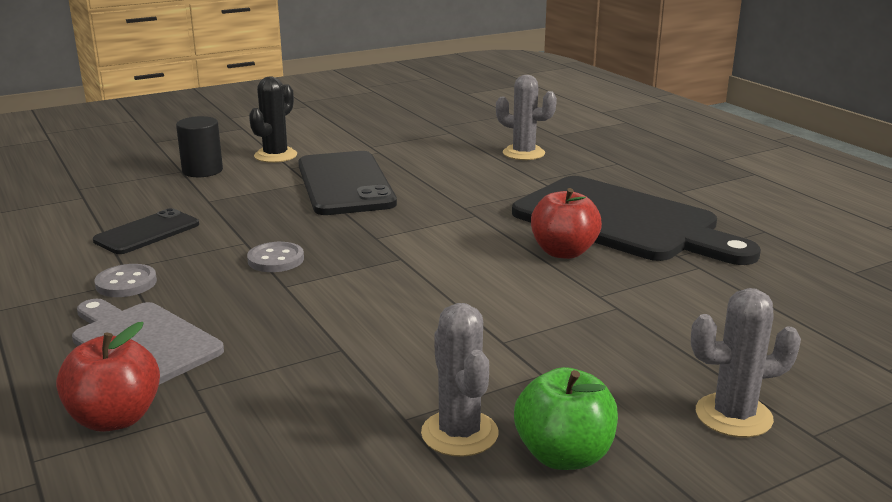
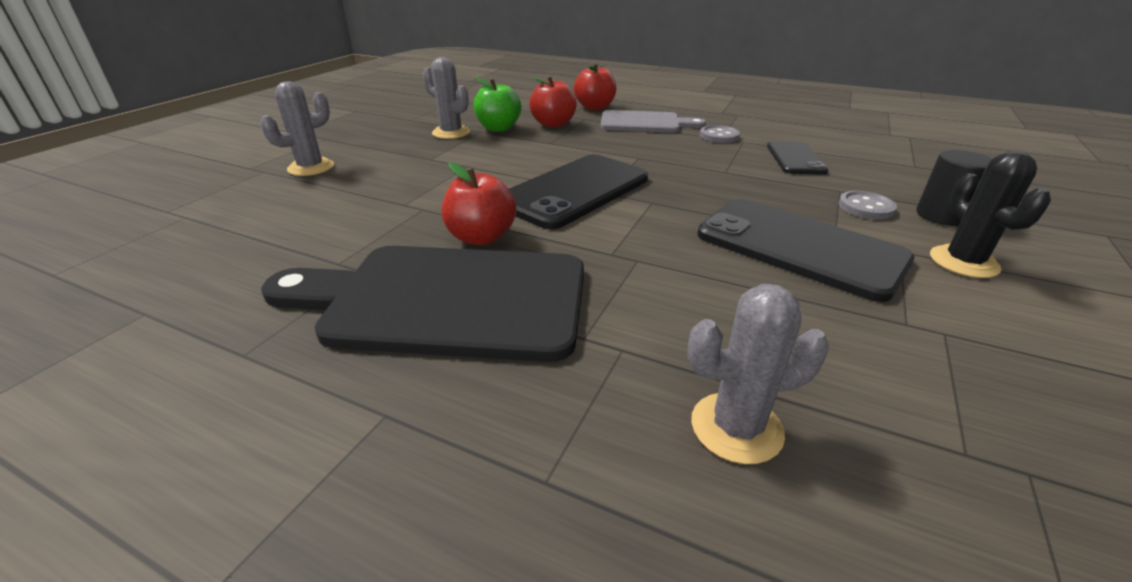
camera: 145 degrees right, 10 degrees up
(269, 392) = (553, 124): none -> red apple
(276, 259) = (678, 167): grey button -> grey button (865, 207)
(425, 267) = (574, 191): none -> black phone
(564, 455) = (397, 137): green apple -> green apple (498, 128)

